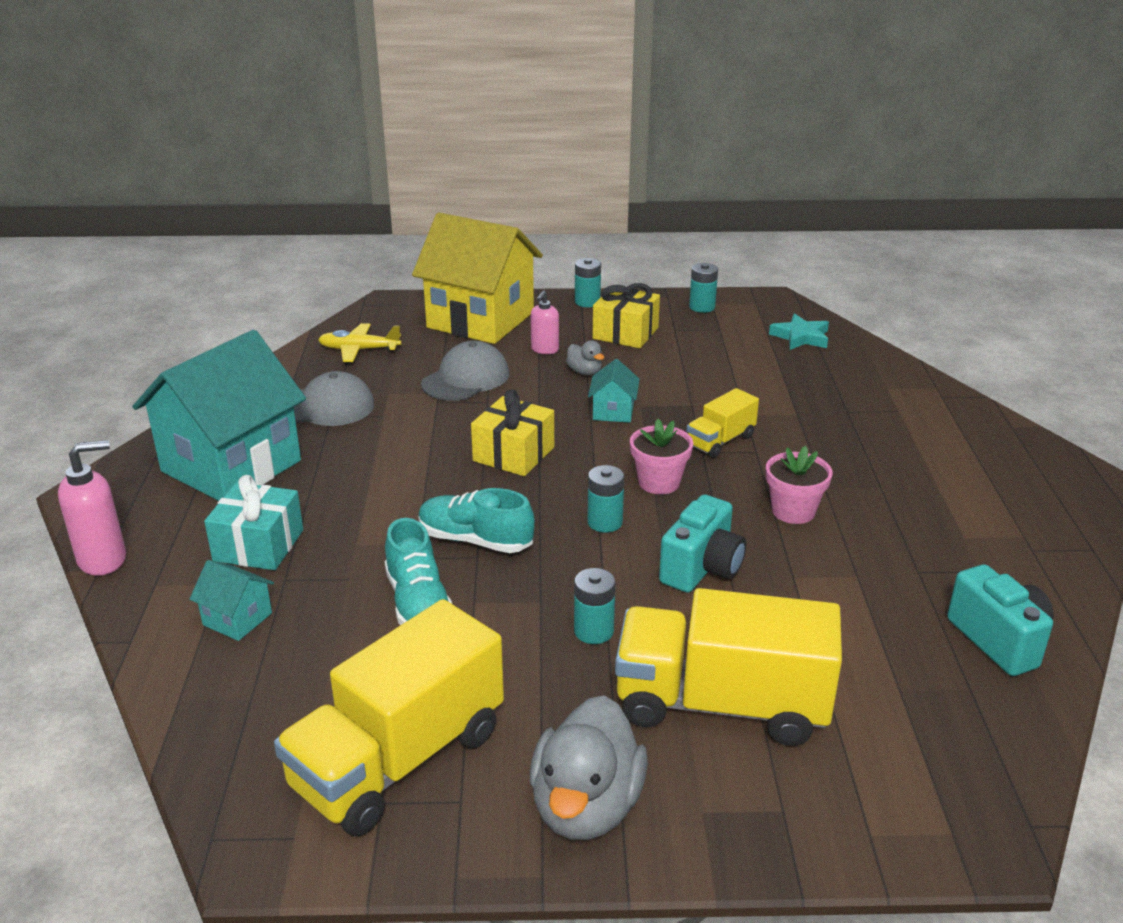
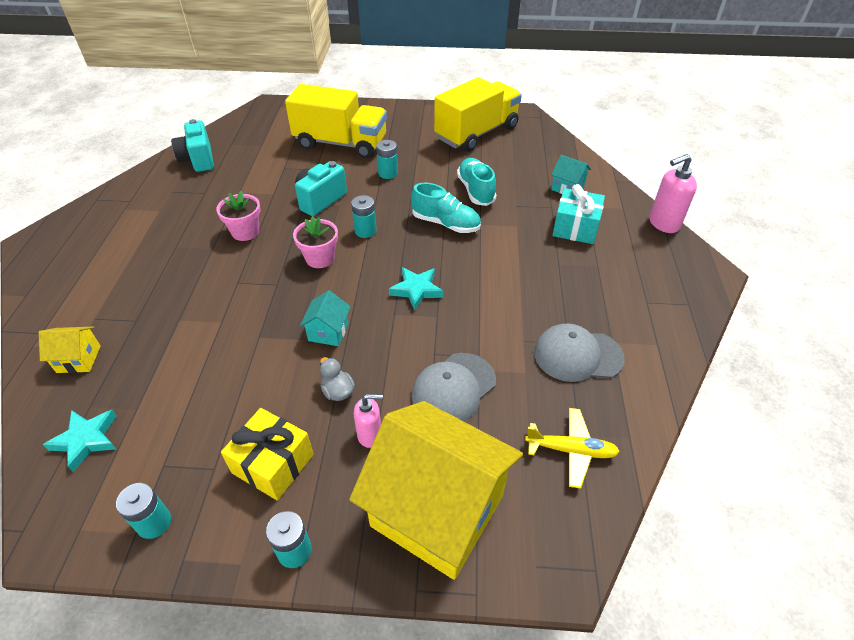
camera: 175 degrees left, 15 degrees up
(231, 466) = (625, 291): turquoise house -> none
(513, 454) = (416, 290): yellow gift -> turquoise star
(544, 350) = (370, 435): pink soap dispenser -> pink soap dispenser turned 60 degrees clockwise
(586, 806) = (405, 118): grey duck -> none
(720, 441) = (257, 293): yellow truck -> none
(872, 380) = (79, 359): none -> yellow house

